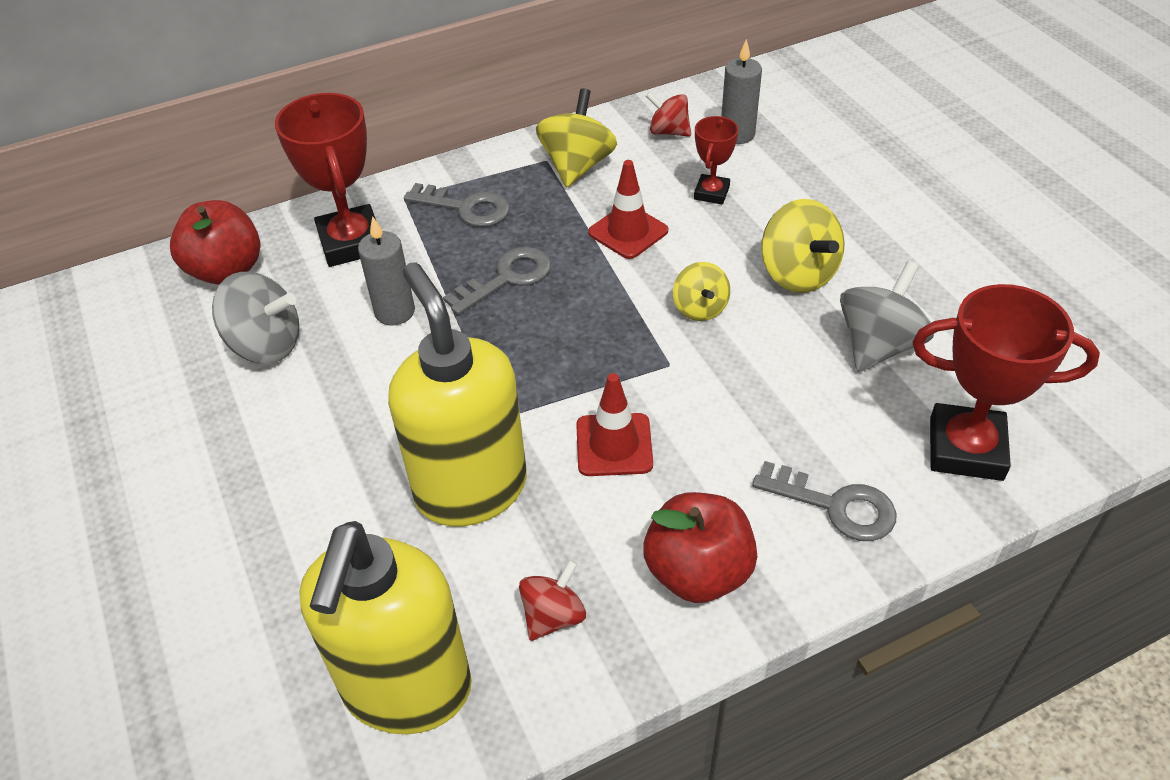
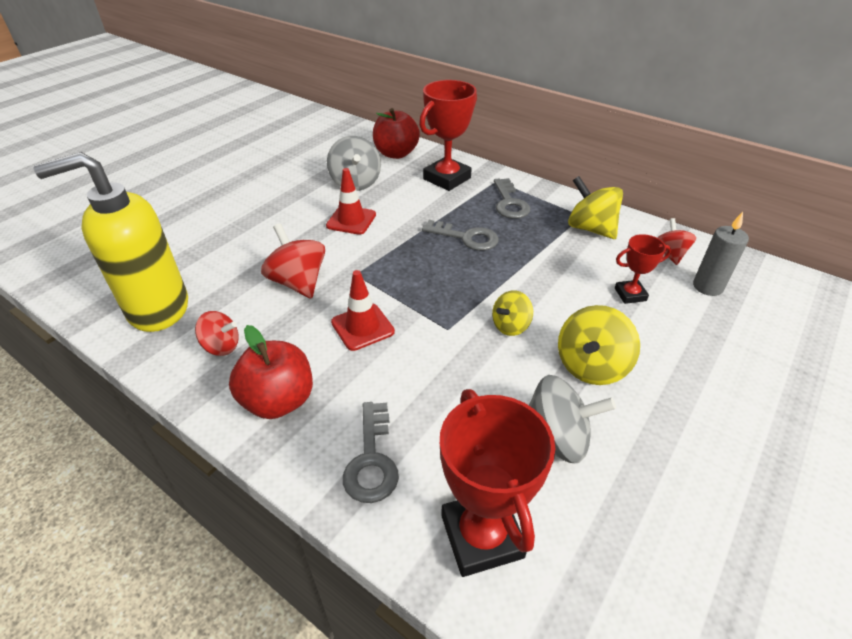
camera: 60 degrees right, 5 degrees down
(395, 312) = (408, 210): grey candle -> none
(470, 488) = (298, 282): yellow soap dispenser -> red spinning top
(577, 166) = (590, 228): yellow spinning top -> yellow spinning top turned 120 degrees counterclockwise
(628, 232) = (552, 270): red traffic cone -> red traffic cone (351, 220)

